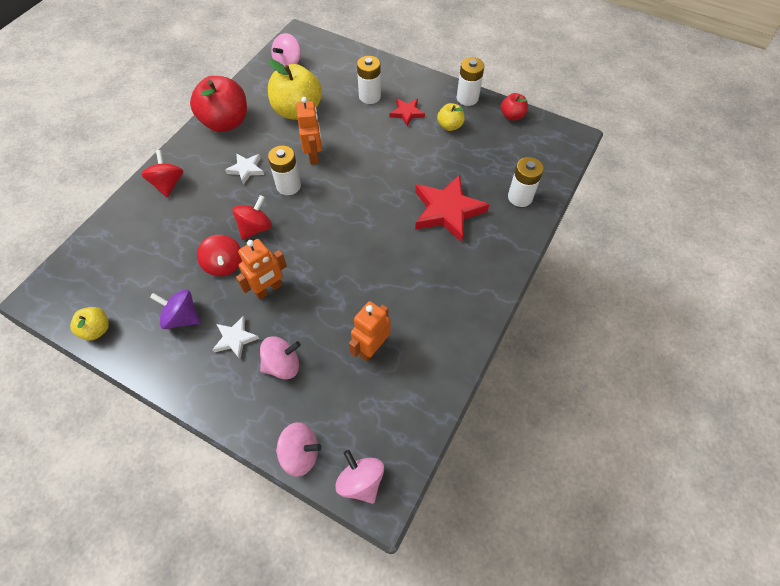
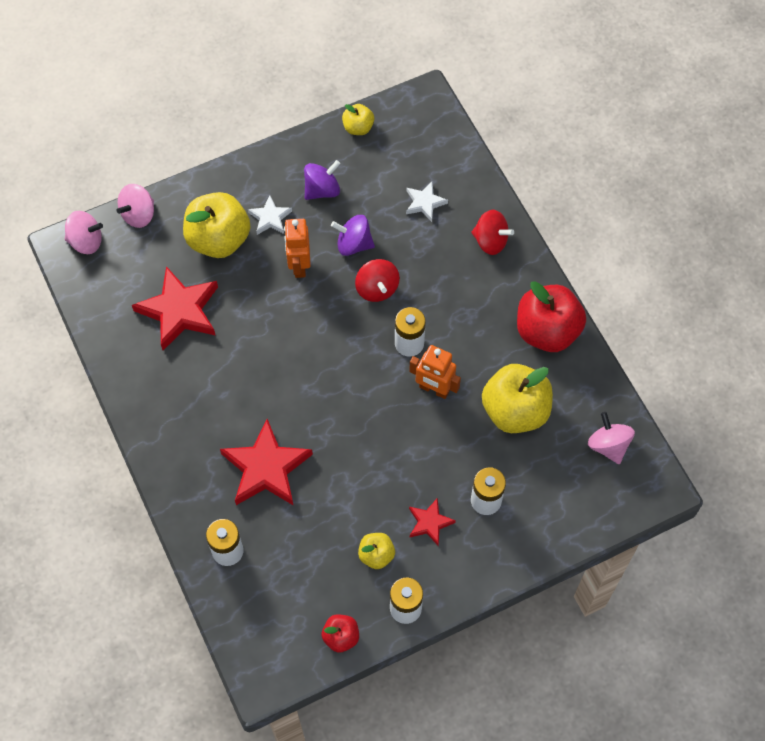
camera: 125 degrees right, 5 degrees up
(224, 264) = (353, 244): red spinning top -> purple spinning top
(246, 169) = (460, 317): white star -> white star (424, 203)
(282, 365) = (219, 239): pink spinning top -> yellow apple
(372, 348) = (179, 311): orange robot -> red star

